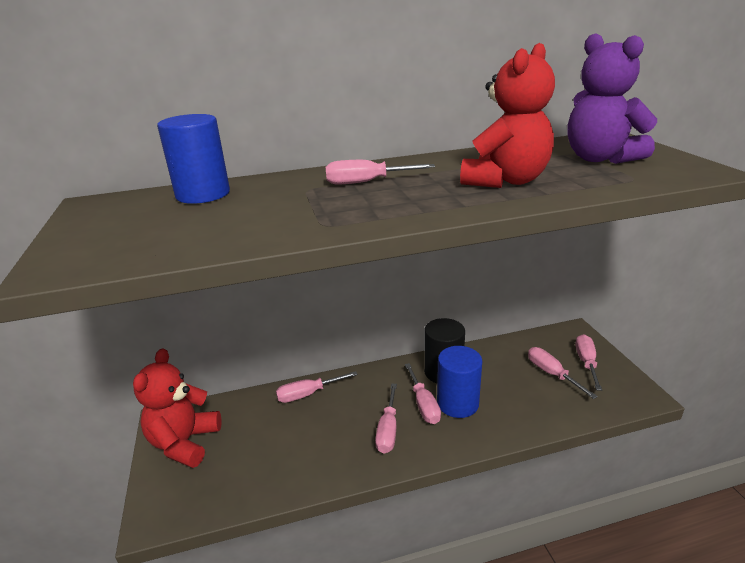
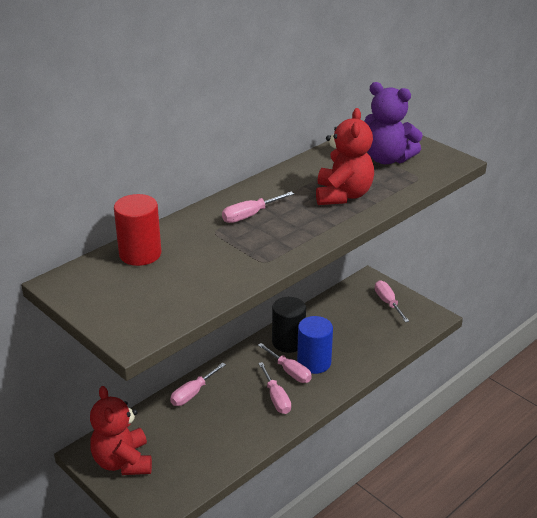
camera: 30 degrees left, 5 degrees up
(203, 194) = (140, 254): blue cylinder -> red cylinder
(552, 374) = (368, 319): pink screwdriver -> none

